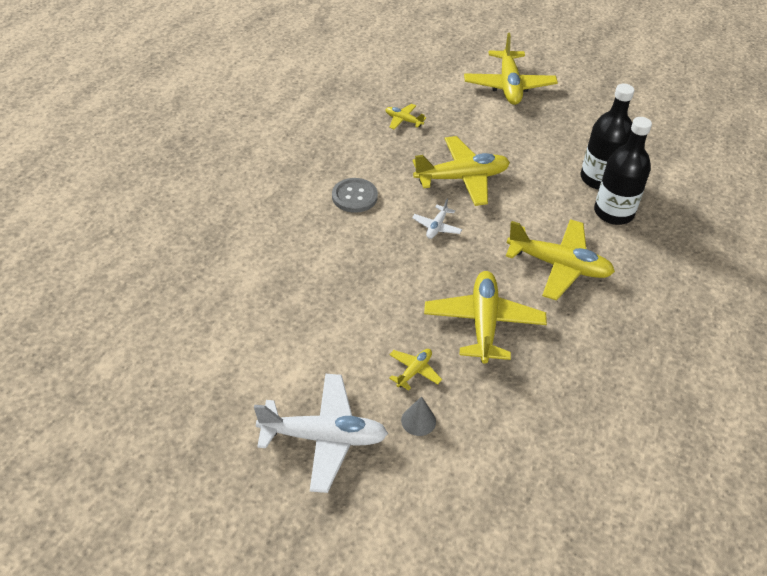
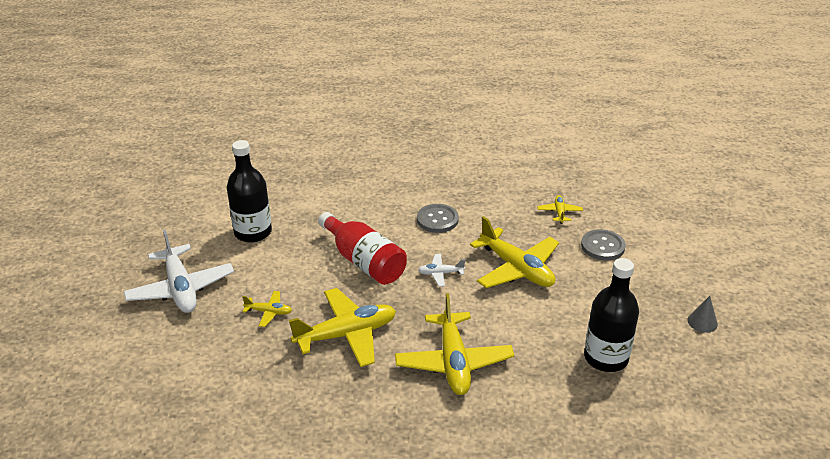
camera: 65 degrees right, 10 degrees down
(382, 271) = (364, 261): none -> red bottle
(418, 421) = (220, 330): grey cone -> grey cone (702, 322)
(466, 118) = (602, 246): none -> grey button
(509, 86) = (684, 257): yellow plane -> none
(613, 212) = (563, 381): black bottle -> black bottle (253, 232)

